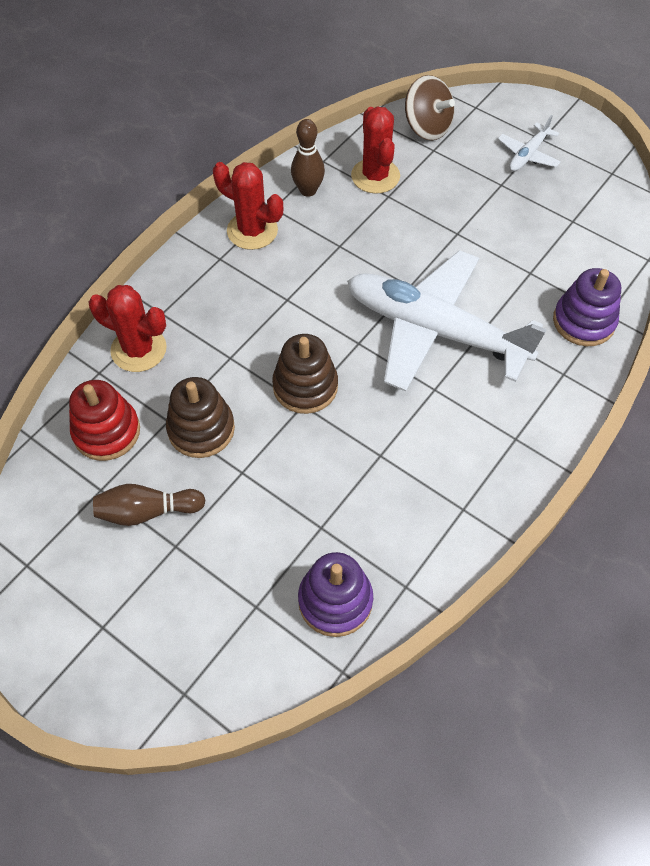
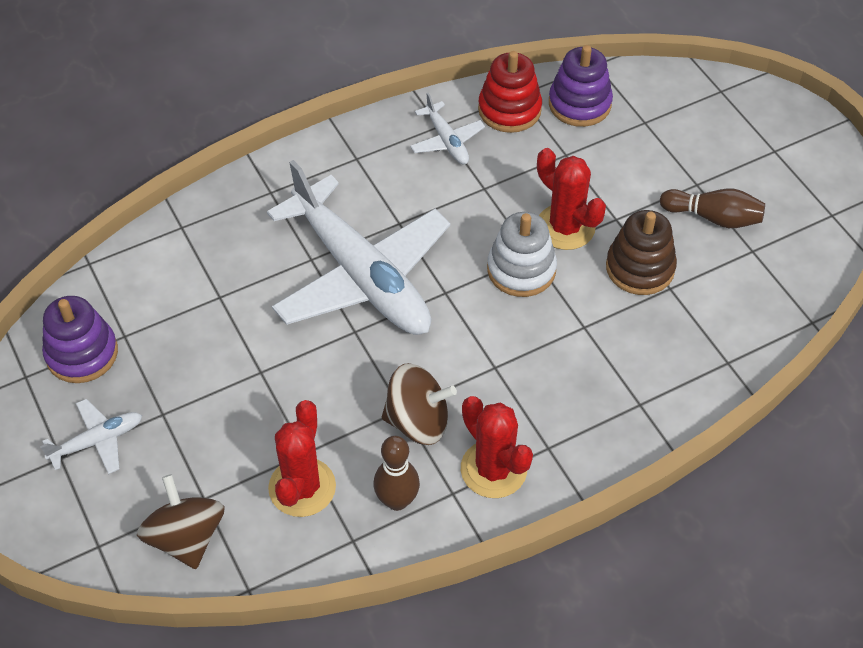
camera: 155 degrees left, 5 degrees down
(107, 432) = (734, 299): red stacking toy -> red stacking toy (509, 110)
(138, 349) = (678, 371): red cactus -> red cactus (565, 227)
(305, 386) = (521, 270): brown stacking toy -> white stacking toy
(323, 241) = (418, 421): none -> brown spinning top
(445, 493) = (446, 140): none -> white plane
(583, 321) = (210, 228): purple stacking toy -> purple stacking toy (82, 353)

